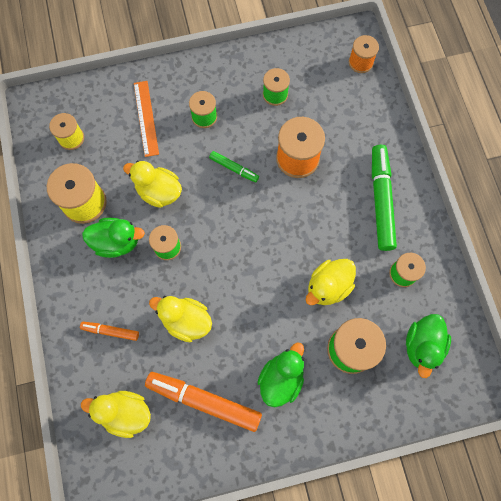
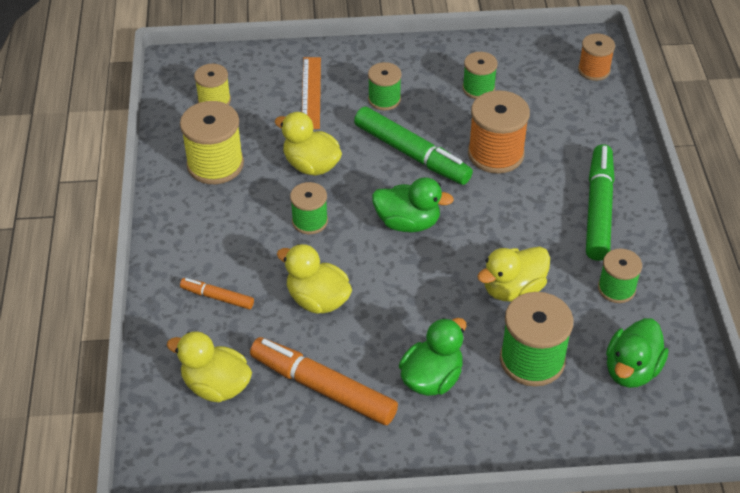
camera: 10 degrees right, 25 degrees down
(117, 242) = (247, 208): green duck -> green duck (408, 222)
(234, 168) = (411, 154): green marker -> green marker, size x1.96

